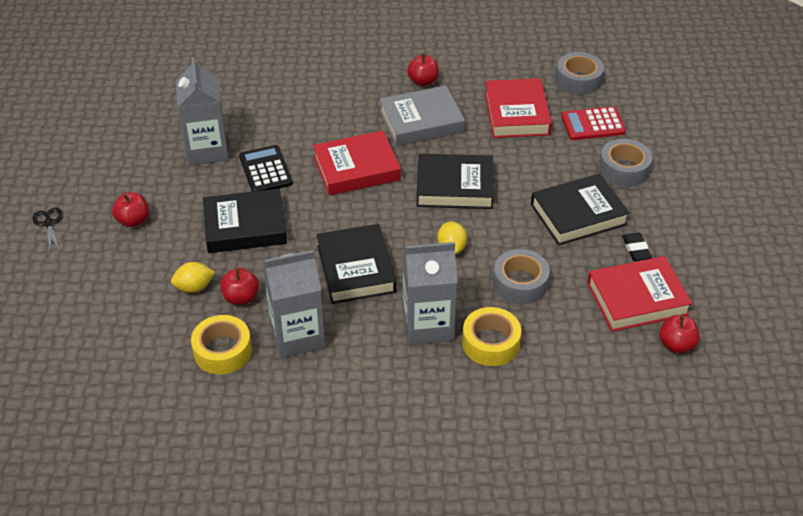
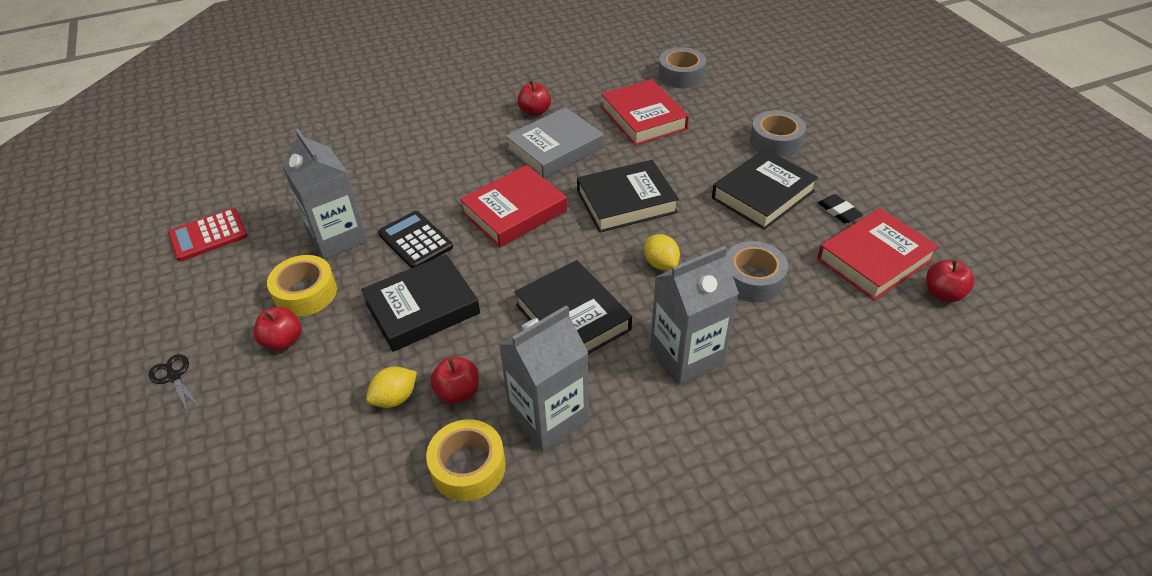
camera: 20 degrees left, 0 degrees up
(490, 343) = (764, 353): yellow tape -> yellow tape (305, 293)
(593, 124) = (720, 109): red calculator -> red calculator (208, 235)

